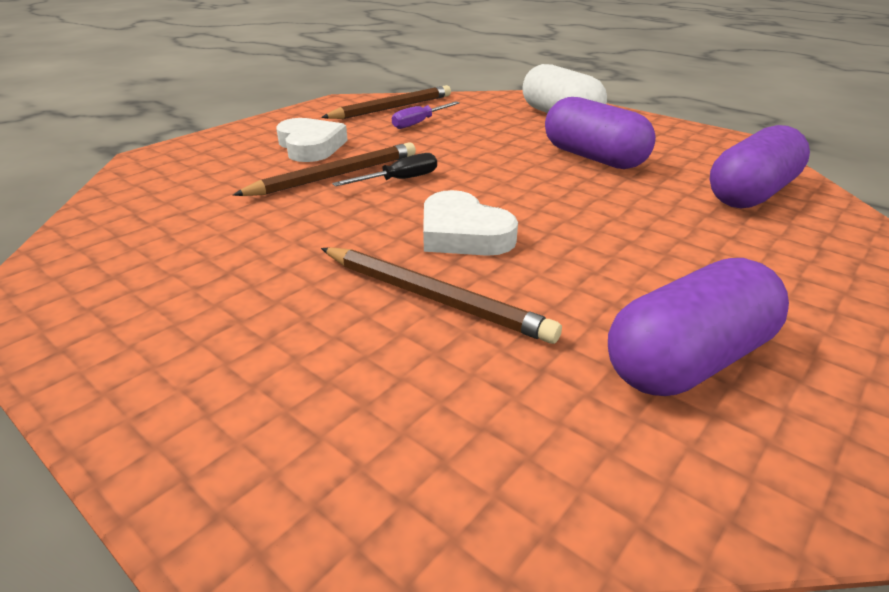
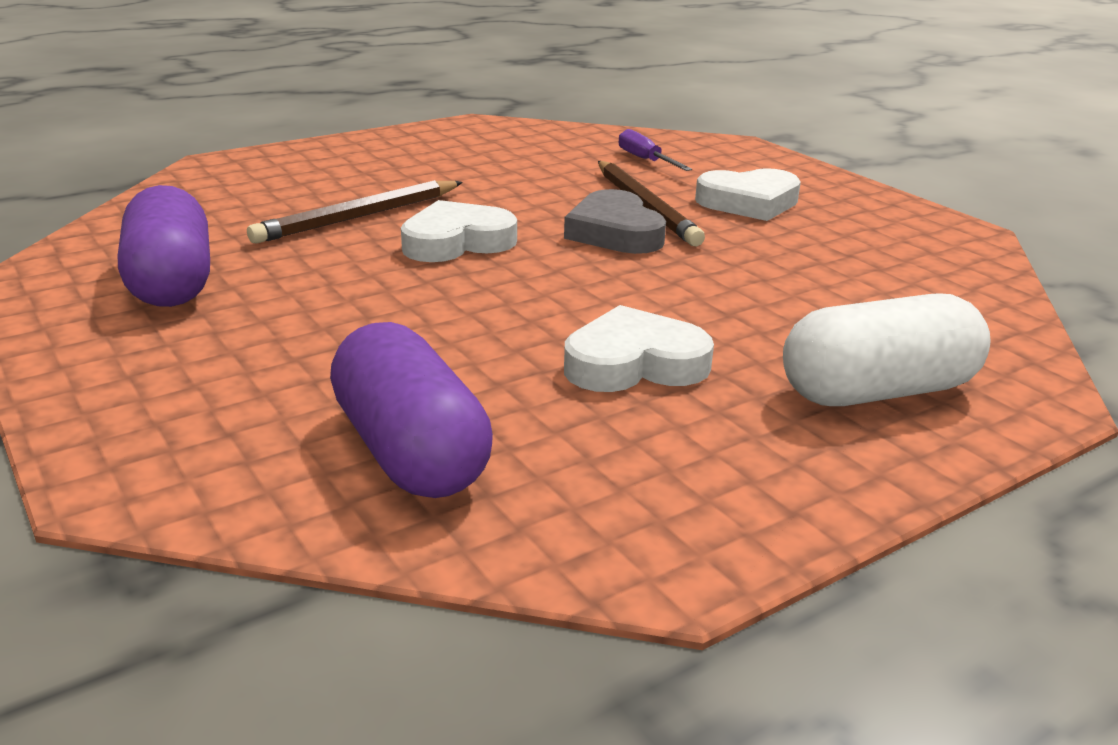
camera: 105 degrees right, 5 degrees down
(392, 108) = (925, 260): brown pencil -> none
(399, 180) = (615, 232): black screwdriver -> grey heart
(419, 123) = (840, 268): purple screwdriver -> purple screwdriver (645, 160)
(593, 157) = (634, 363): purple capsule -> white heart

